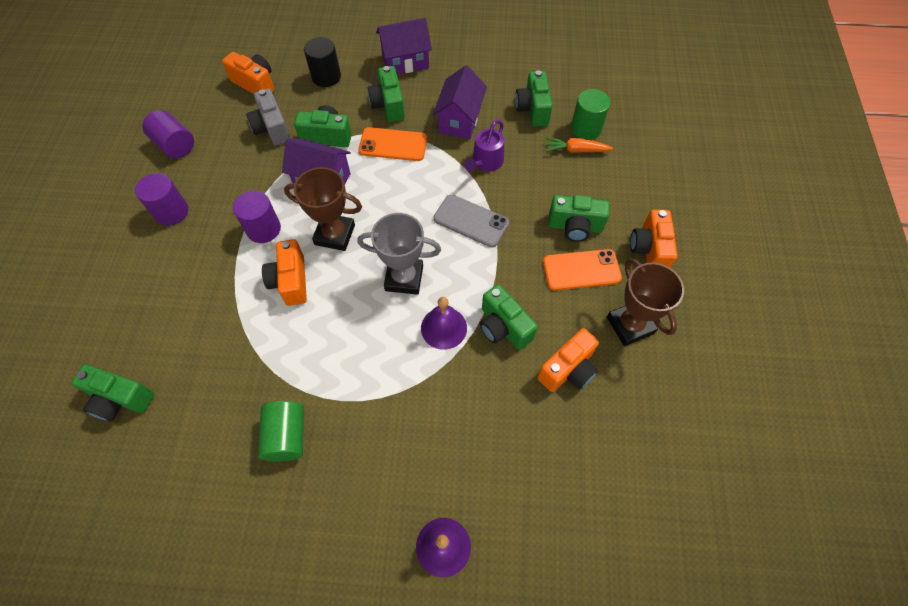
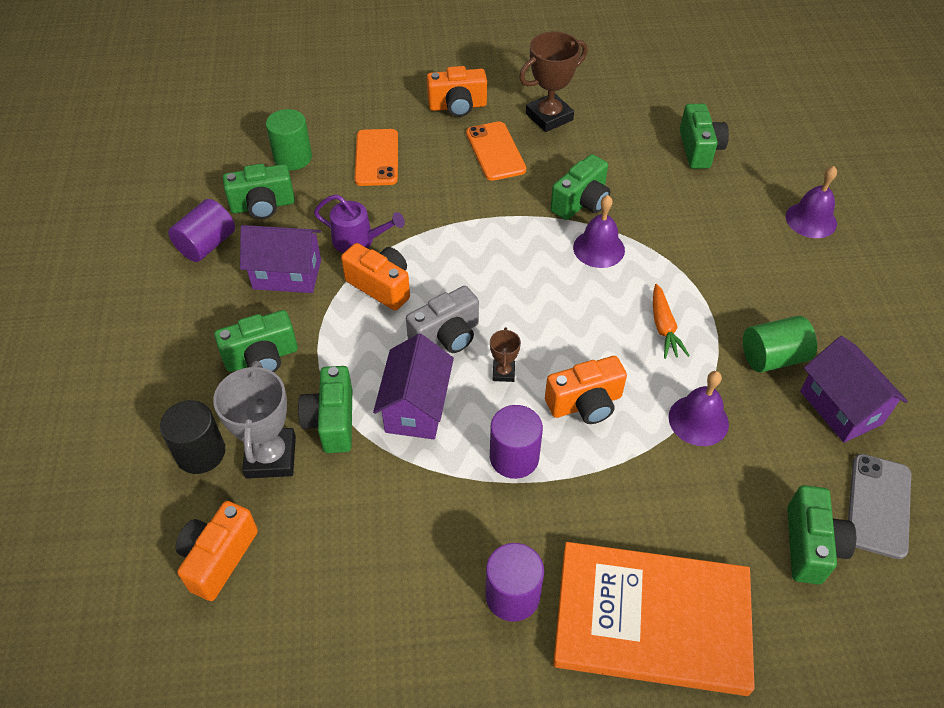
camera: 100 degrees left, 10 degrees down
(121, 282) = (651, 620): none -> orange book
(175, 145) = (374, 644): purple cylinder -> purple cylinder (207, 245)
(249, 355) = (698, 420): none -> purple bell
(272, 128) = (322, 501): grey camera -> grey camera (446, 336)
(335, 235) = (503, 372): brown trophy -> brown trophy, size x0.49
(393, 145) = (339, 339): orange phone -> orange phone (377, 158)
(404, 278) = (547, 292): grey trophy -> grey trophy (270, 457)
(405, 61) = (167, 353): purple house -> purple house (840, 407)
(471, 221) = (452, 243): grey phone -> grey phone (878, 505)
(568, 370) = (611, 154): orange camera -> orange camera (381, 286)
(575, 227) = (441, 159): green camera -> green camera (699, 149)
(576, 150) = (329, 164): orange carrot -> orange carrot (664, 327)

